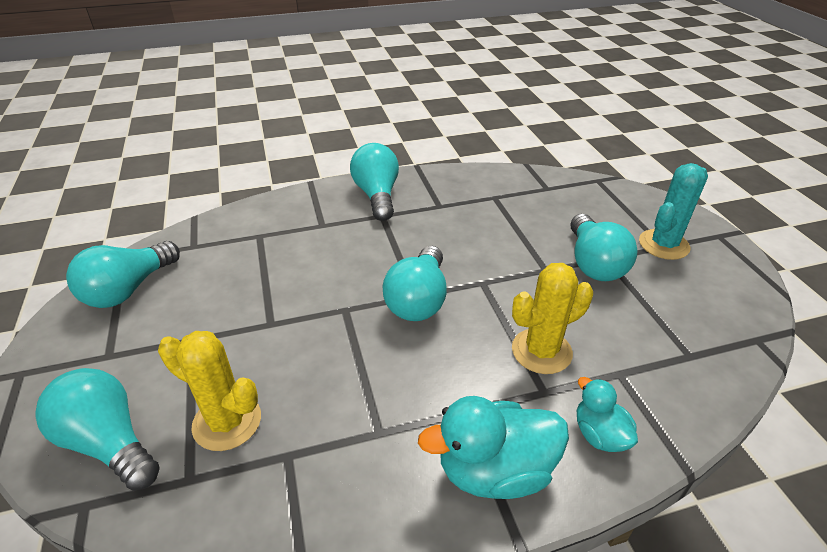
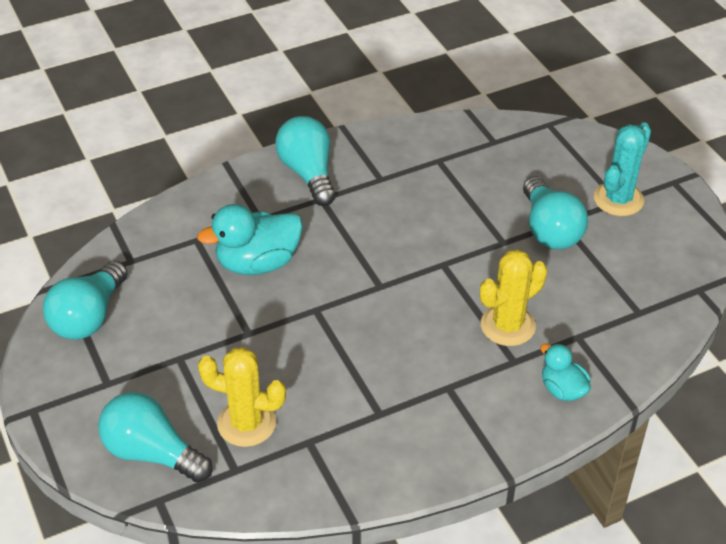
camera: 10 degrees left, 5 degrees up
(418, 300) = (384, 291): turquoise light bulb -> none
(494, 470) = (481, 428): turquoise duck -> turquoise duck (257, 263)

